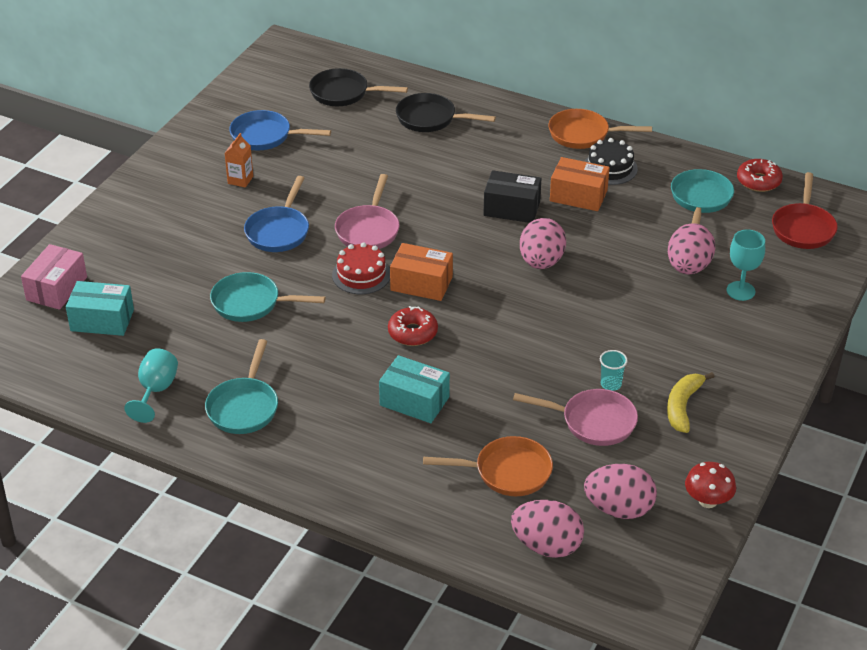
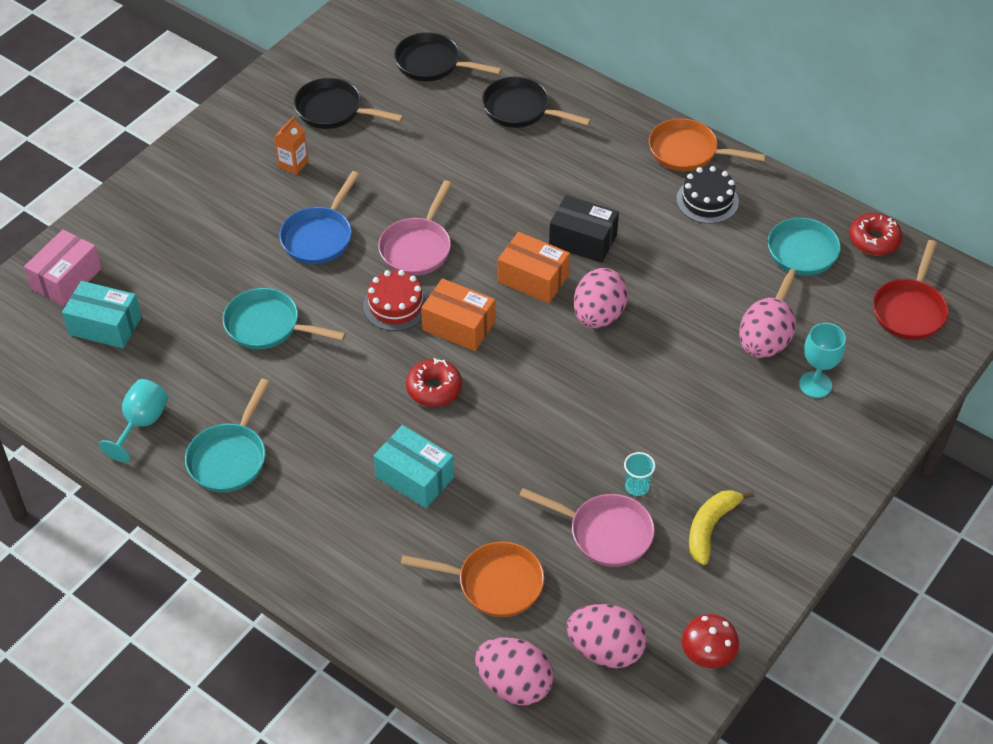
camera: 10 degrees right, 10 degrees up
(265, 136) = (333, 110): blue pan -> black pan
(578, 196) = (662, 233): orange box -> orange box (533, 279)

